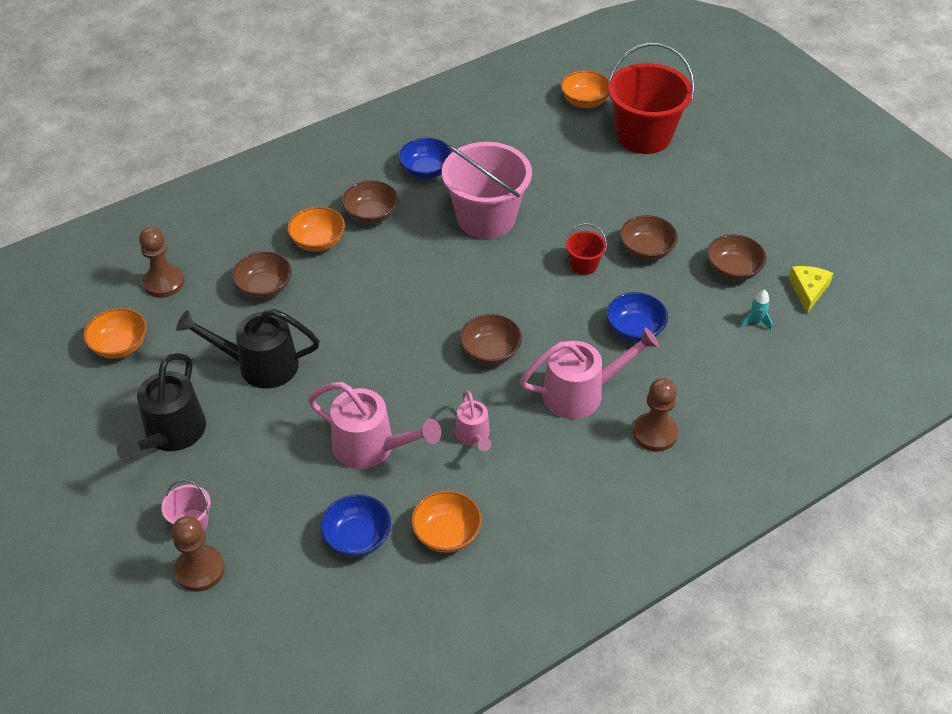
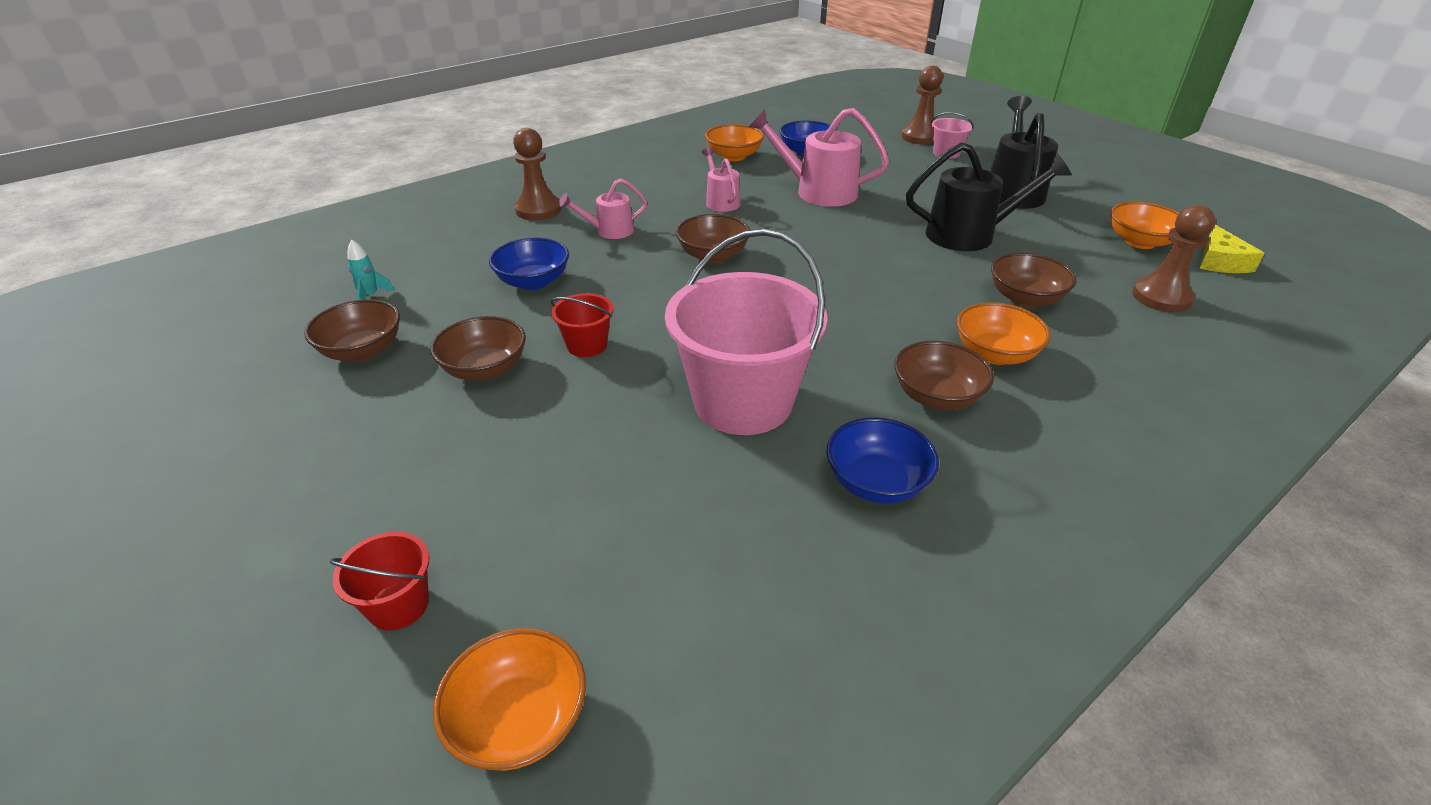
camera: 175 degrees right, 10 degrees down
(581, 393) = (609, 231): pink watering can -> pink watering can, size x0.57
(644, 136) = (398, 605): red bucket -> red bucket, size x0.44
(808, 290) = (268, 332): yellow cheese -> yellow cheese (1220, 261)

